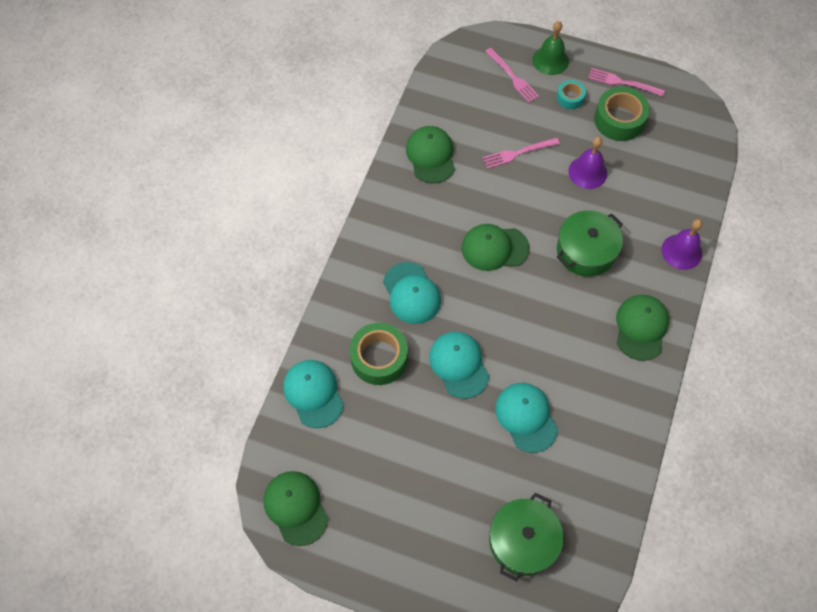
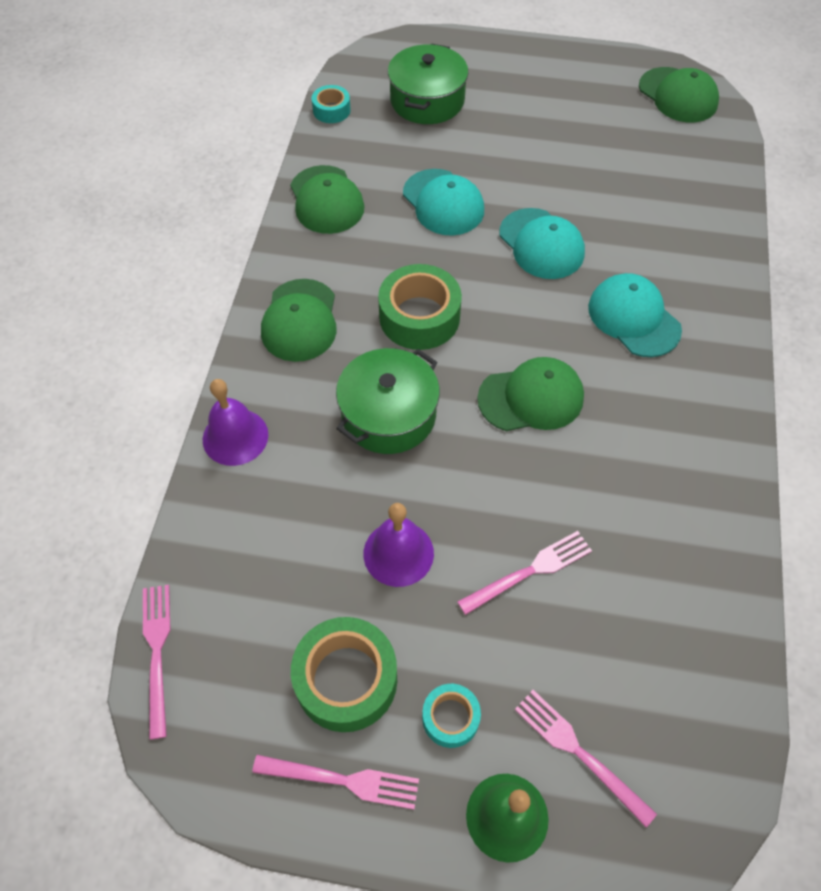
camera: 170 degrees right, 5 degrees down
(313, 394) = (710, 191): turquoise cap -> none
(379, 358) = (646, 237): green tape -> green tape (419, 317)
(431, 156) = (683, 540): green cap -> green cap (326, 200)
(611, 543) = (331, 110): none -> turquoise tape
(715, 145) = (157, 651): none -> pink fork

